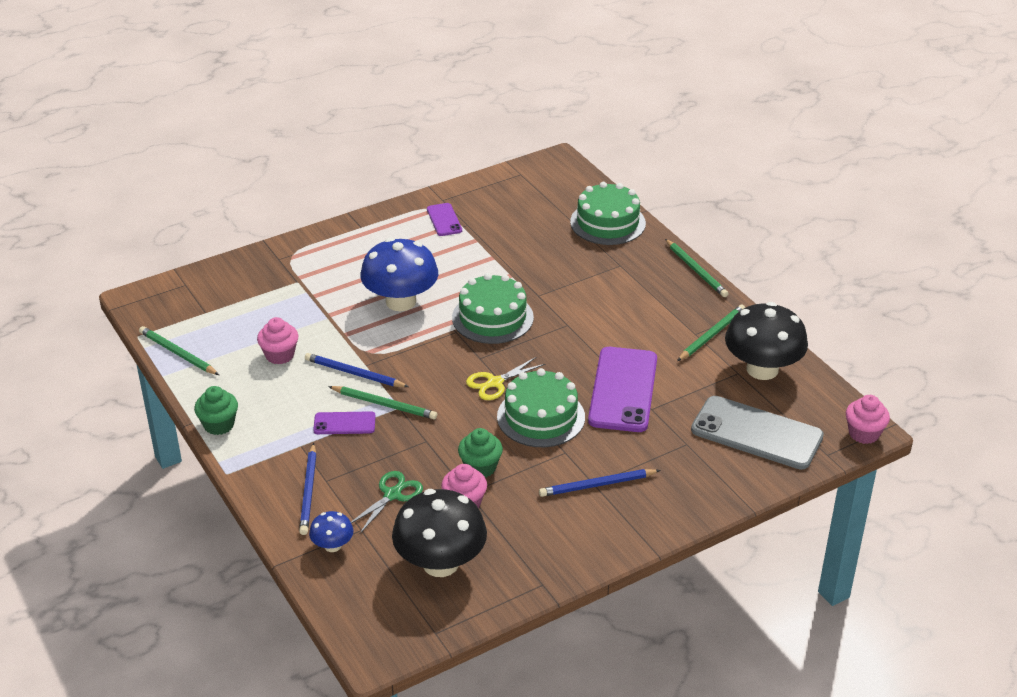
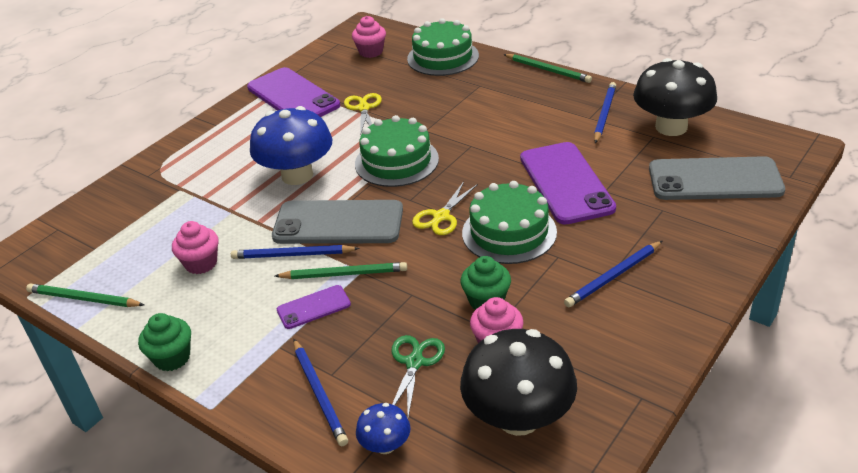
camera: 20 degrees left, 0 degrees up
(407, 358) = (338, 223): none -> grey phone
(444, 220) = (293, 96): purple phone -> purple phone, size x2.01
(499, 254) = (363, 108): none -> yellow scissors
(711, 335) = (604, 114): green pencil -> blue pencil
(864, 433) = (802, 149): pink cupcake -> pink cupcake (371, 52)

